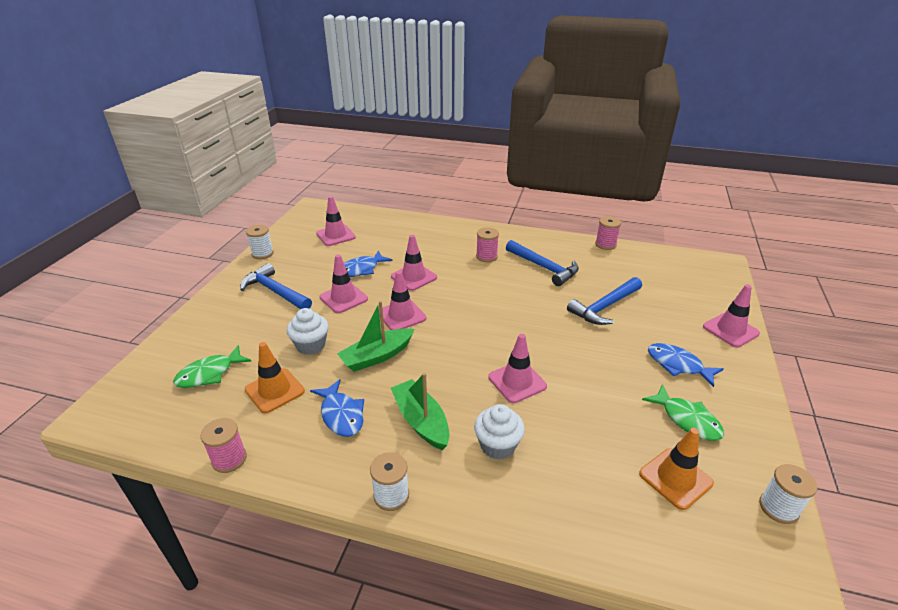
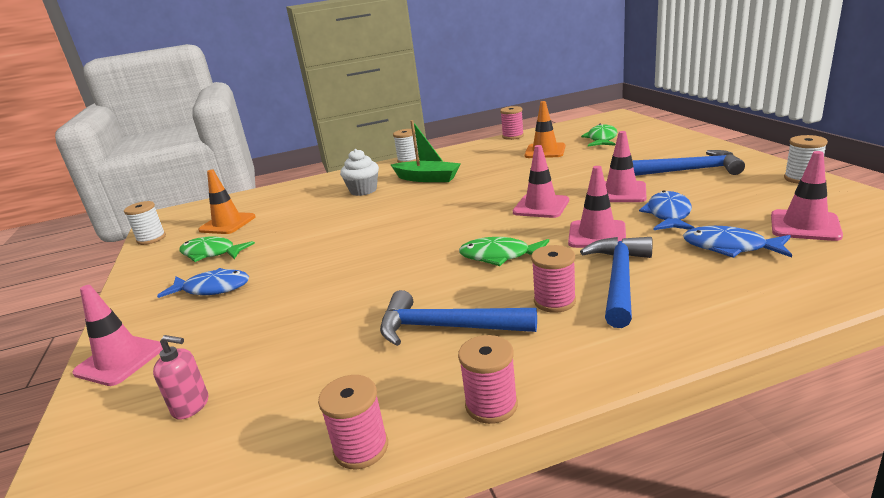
camera: 150 degrees right, 10 degrees down
(311, 345) = (572, 168): white cupcake -> none
(341, 415) = (483, 162): blue fish -> blue fish (729, 247)
(377, 356) = (510, 183): green boat -> none
(477, 291) = (500, 256): none -> green fish
(517, 382) = (376, 216): pink traffic cone -> none
(552, 237) = (491, 405): none -> pink spool
(604, 307) = (316, 311): blue hammer -> blue hammer (619, 279)
(677, 285) = (191, 406): none -> pink soap dispenser

